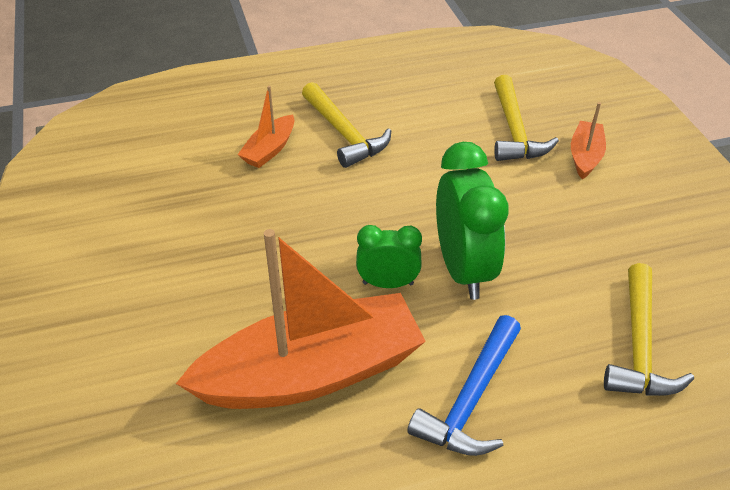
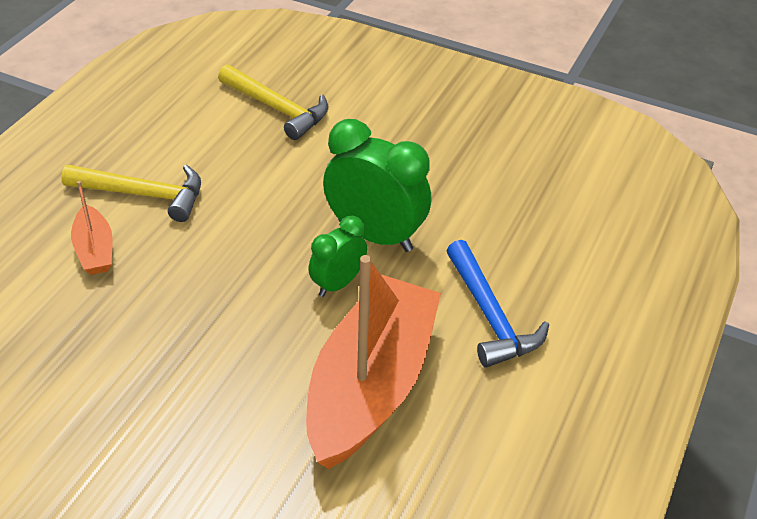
camera: 50 degrees left, 0 degrees up
(585, 156) = (351, 98): orange boat -> none
(639, 346) = (537, 206): yellow hammer -> none

